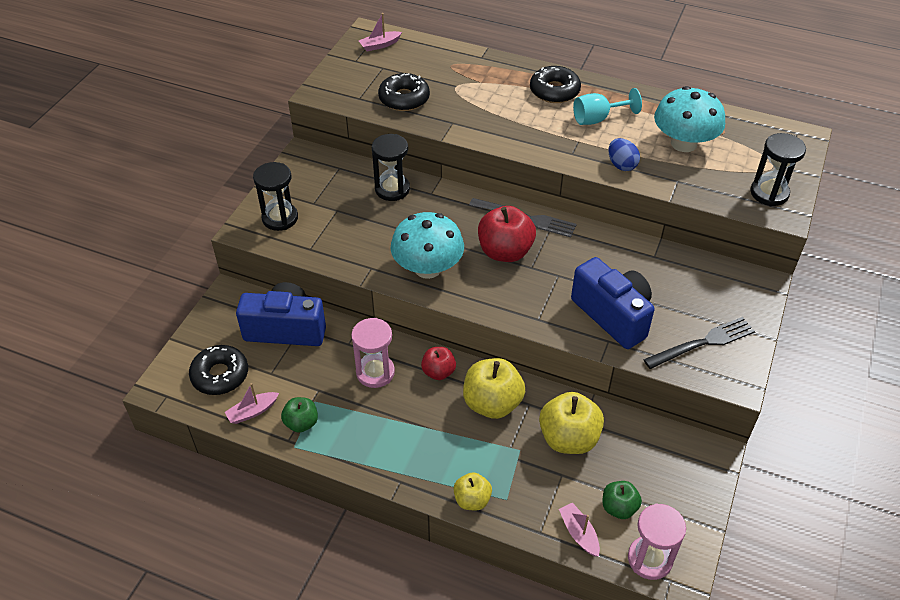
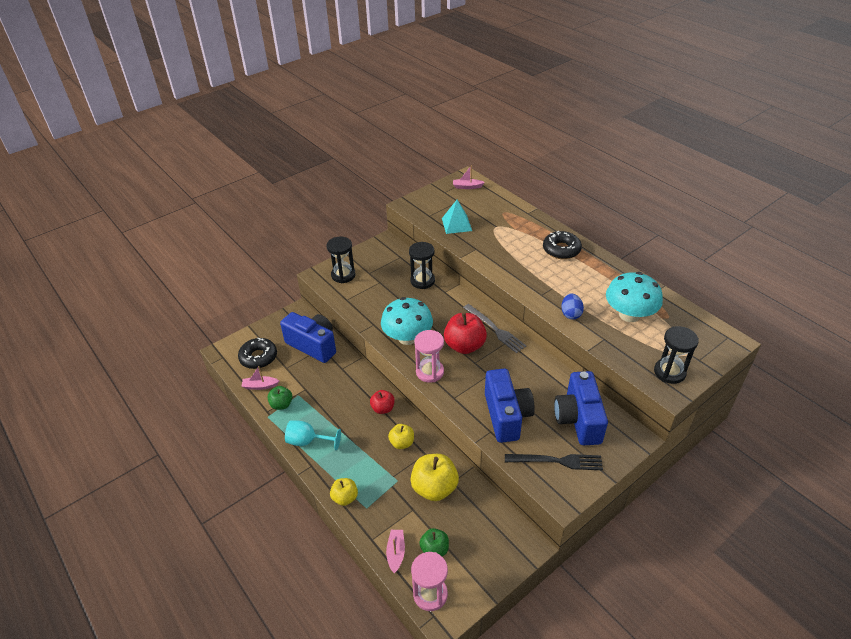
camera: 30 degrees right, 5 degrees down
(375, 372) = (345, 392): pink hourglass -> pink hourglass (430, 372)
(404, 98) = (456, 224): black donut -> turquoise pyramid
(492, 403) = (402, 443): yellow apple -> yellow apple, size x0.58
(598, 119) = (578, 278): turquoise goblet -> turquoise goblet (308, 441)
(691, 287) = (578, 419): none -> blue camera

